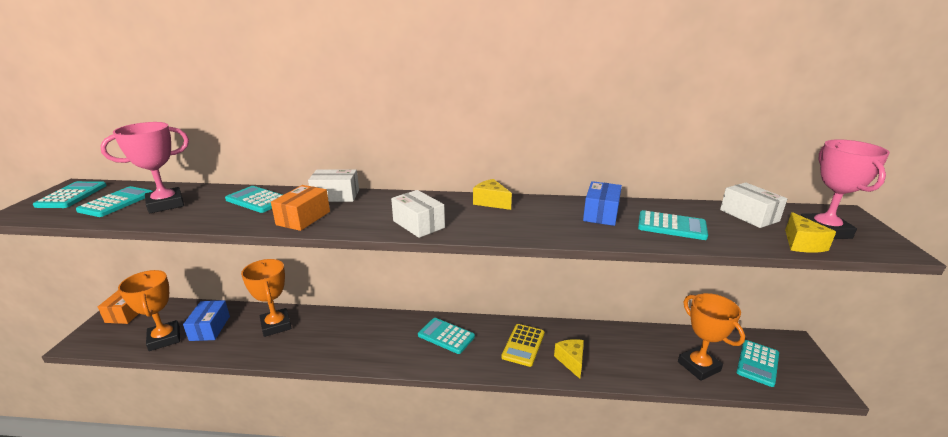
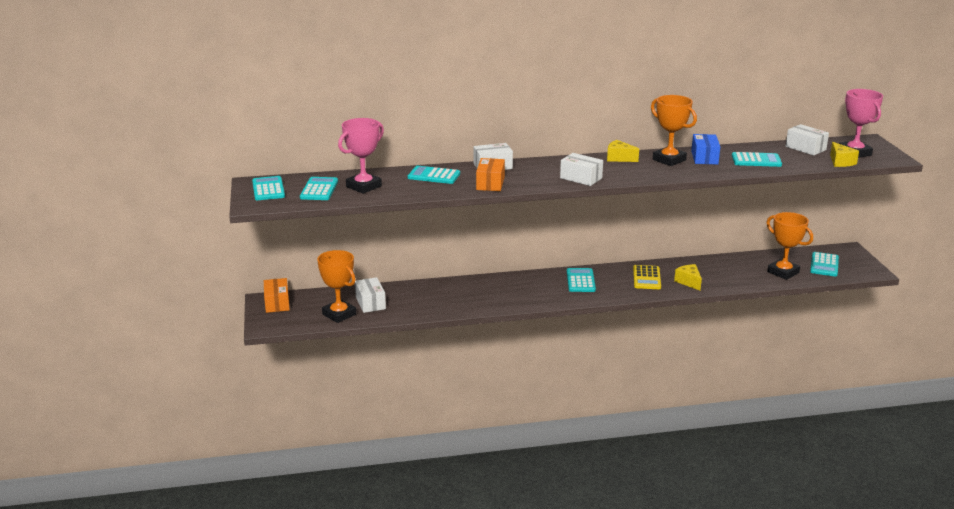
camera: 15 degrees left, 0 degrees up
(210, 328) = (370, 303): blue box -> white box
(276, 325) = (428, 293): orange trophy -> orange trophy (669, 160)
(446, 336) = (580, 281): turquoise calculator -> turquoise calculator turned 75 degrees clockwise

